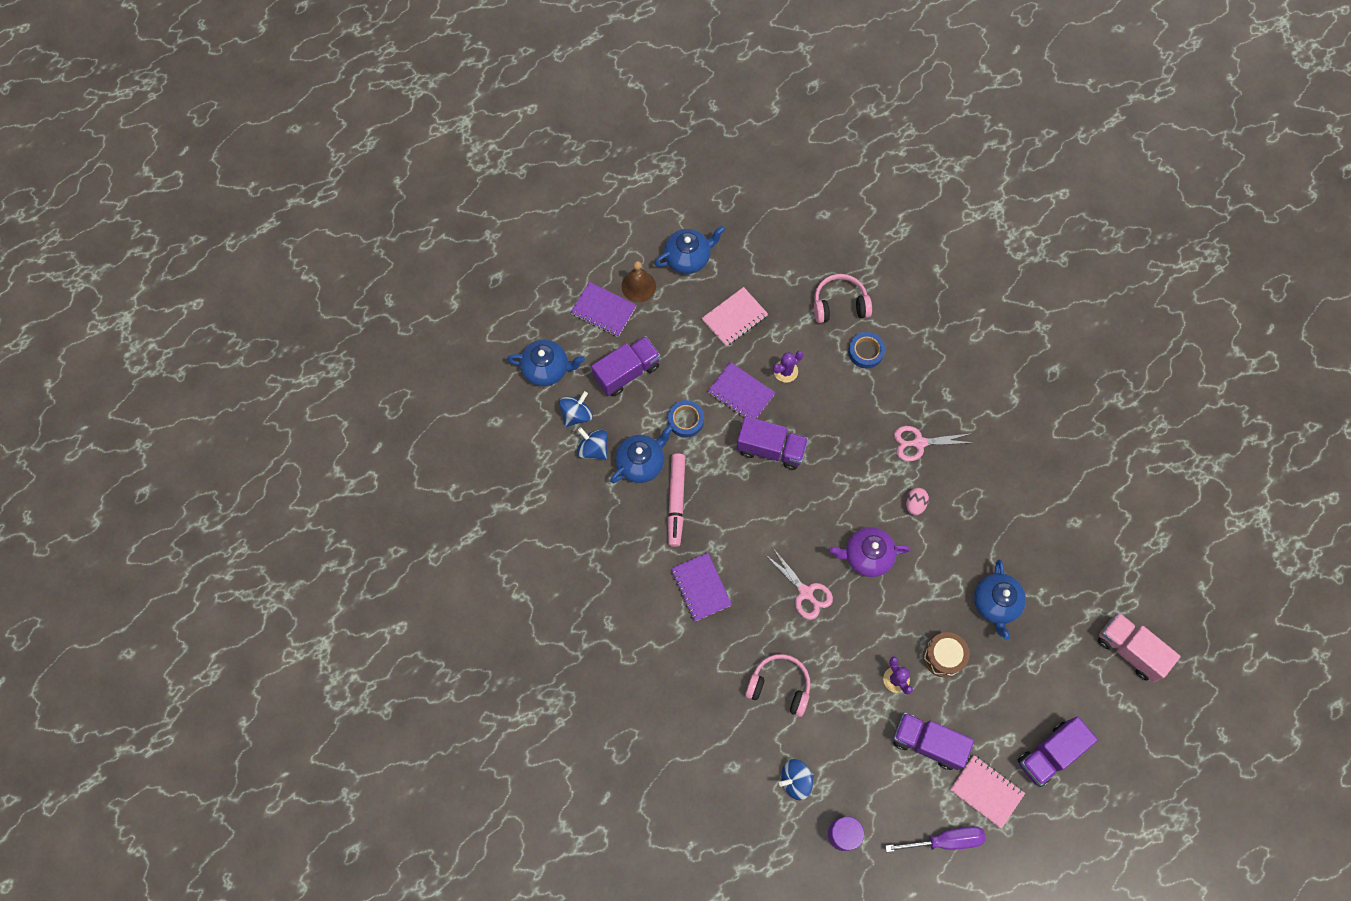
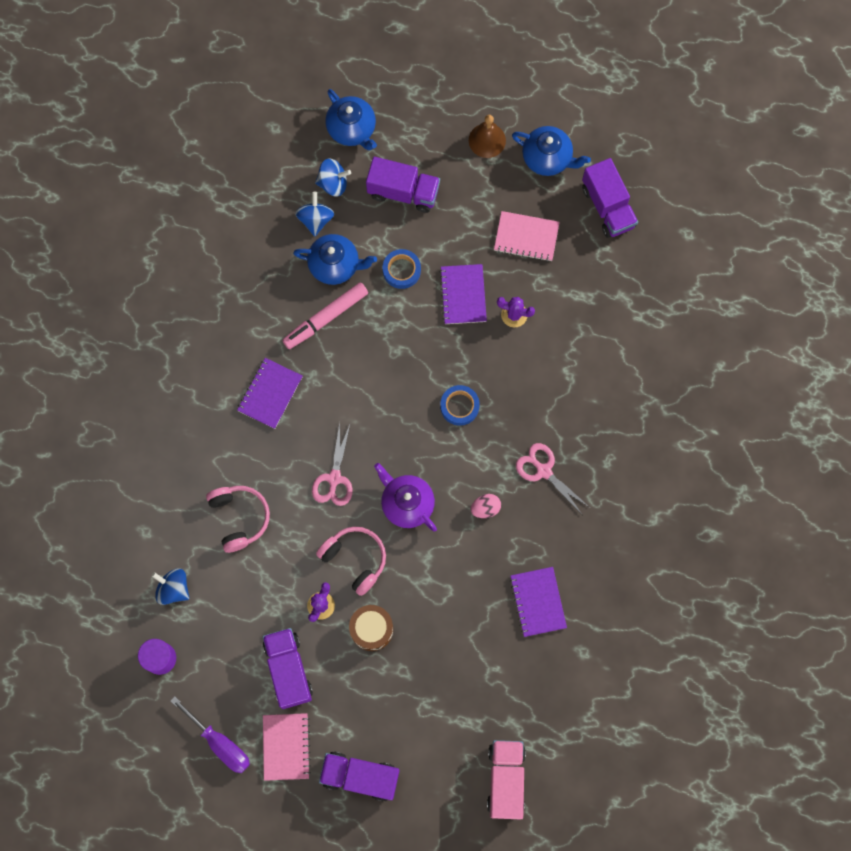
camera: 50 degrees right, 5 degrees up
(603, 310) = (441, 131): purple notebook -> purple notebook (537, 602)
(770, 449) = (434, 356): purple truck -> purple truck (608, 207)
(839, 304) = (614, 311): pink headphones -> pink headphones (355, 559)
(865, 352) = (589, 365): blue tape -> blue tape (459, 406)
(995, 603) = (453, 638): blue teapot -> none

